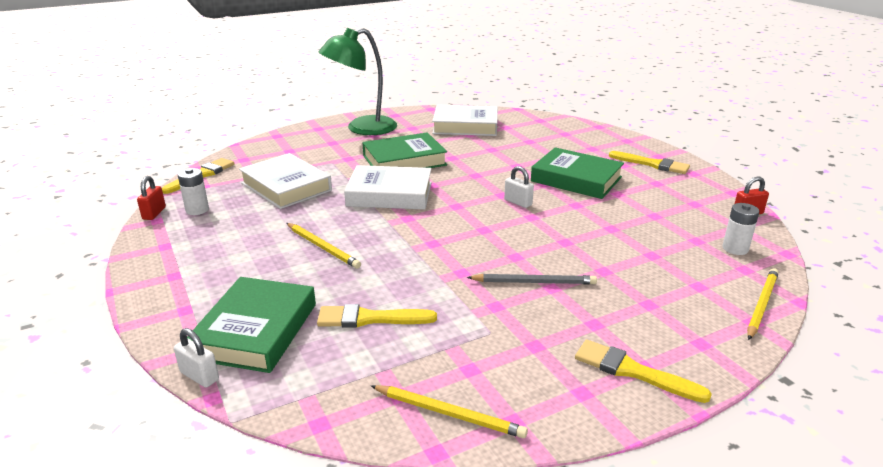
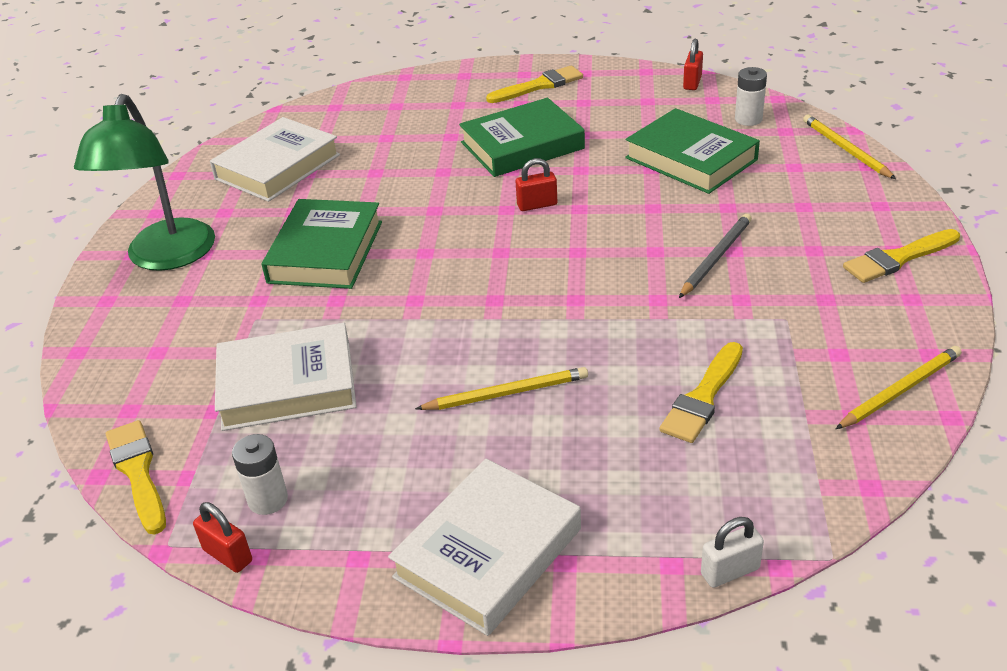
camera: 55 degrees left, 10 degrees up
(255, 330) = (664, 500): green book -> green book (691, 159)
(390, 194) = (414, 294): white book -> white book (488, 553)
(518, 202) = (537, 205): white padlock -> red padlock

